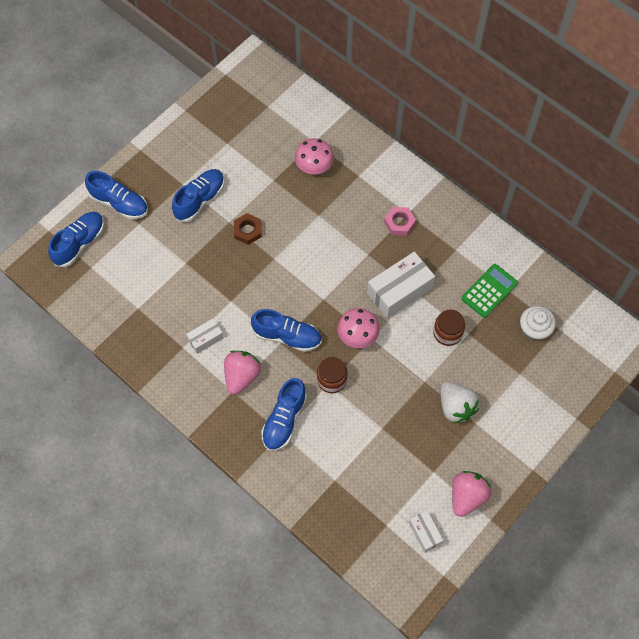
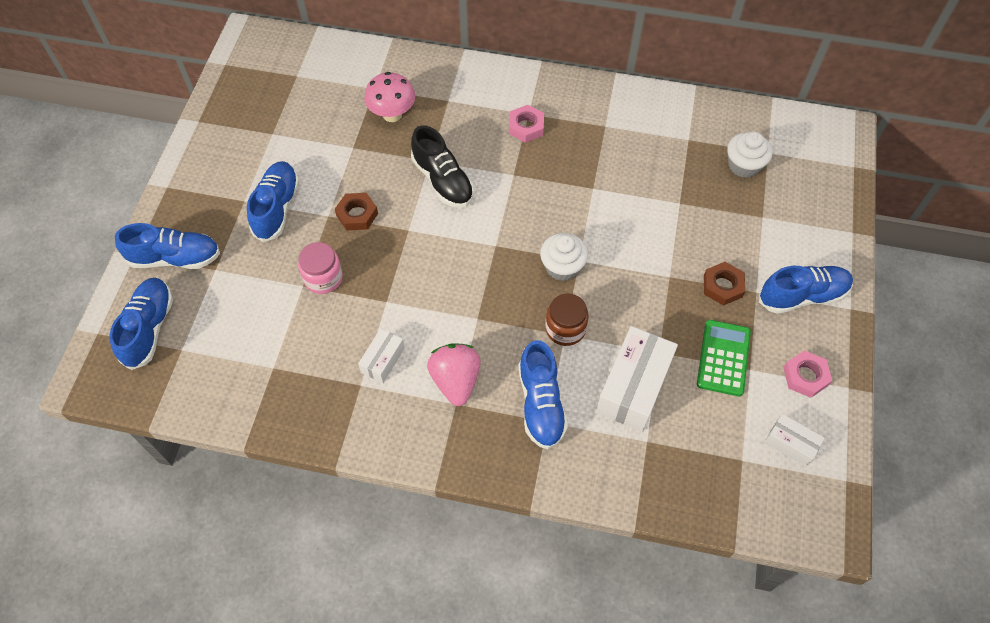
camera: 30 degrees left, 5 degrees down
(201, 264) = (323, 278): none -> pink jar
(287, 336) = (480, 307): blue shoe -> blue shoe (802, 296)
(318, 234) = (443, 180): none -> black shoe
(357, 337) = (562, 267): pink mushroom -> white cupcake
(399, 291) = (575, 195): white box -> white box (633, 387)
(447, 333) = (657, 213): brown jar -> none
(456, 407) = (722, 286): white strawberry -> brown nut
(467, 496) = (805, 376): pink strawberry -> pink nut
(489, 291) = (670, 149): green calculator -> green calculator (723, 358)

